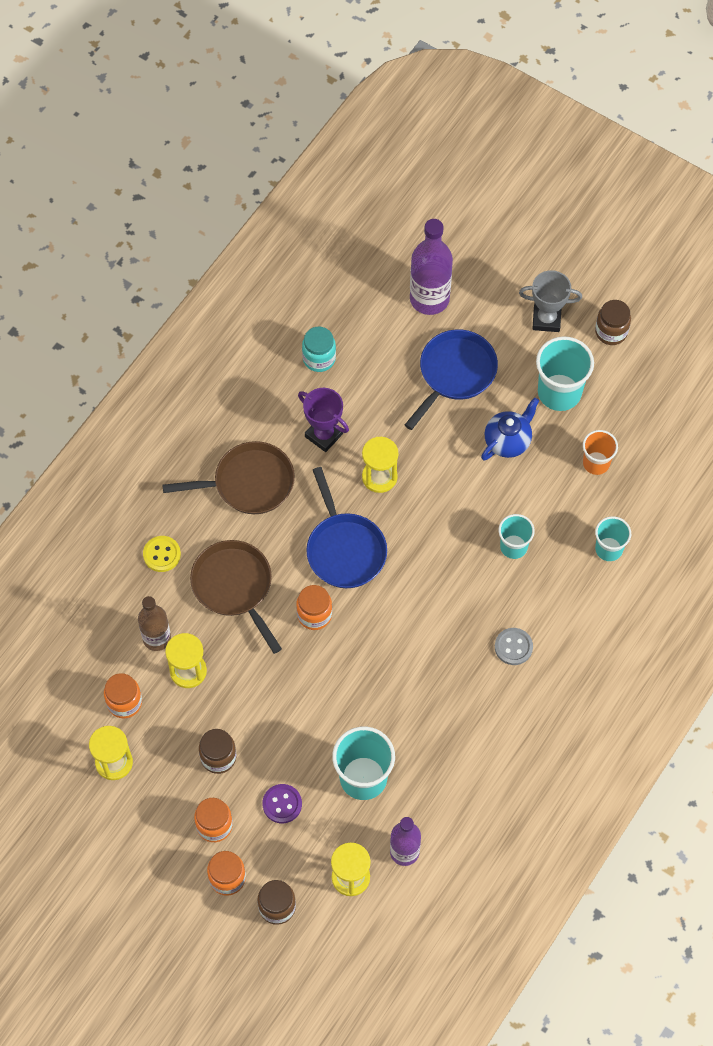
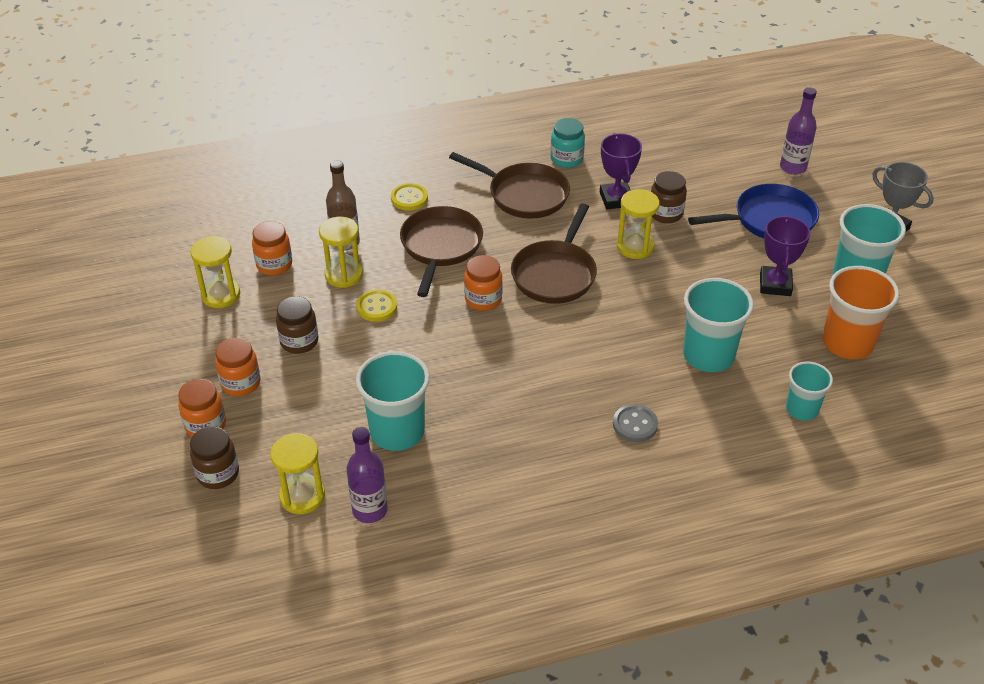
camera: 40 degrees right, 20 degrees down
(243, 682) = (376, 307): none -> yellow button
(282, 804) = (310, 405): purple button -> none
(319, 358) = (661, 156): turquoise jar -> turquoise jar (566, 159)
(344, 549) = (555, 274): blue pan -> brown pan
(429, 299) = (793, 167): purple bottle -> purple bottle, size x0.66
(508, 441) = (775, 284): blue teapot -> purple trophy
(513, 546) = (708, 355): turquoise cup -> turquoise cup, size x1.64
(596, 463) = (847, 343): orange cup -> orange cup, size x1.64
(611, 332) = (946, 266): brown jar -> brown jar (665, 213)

